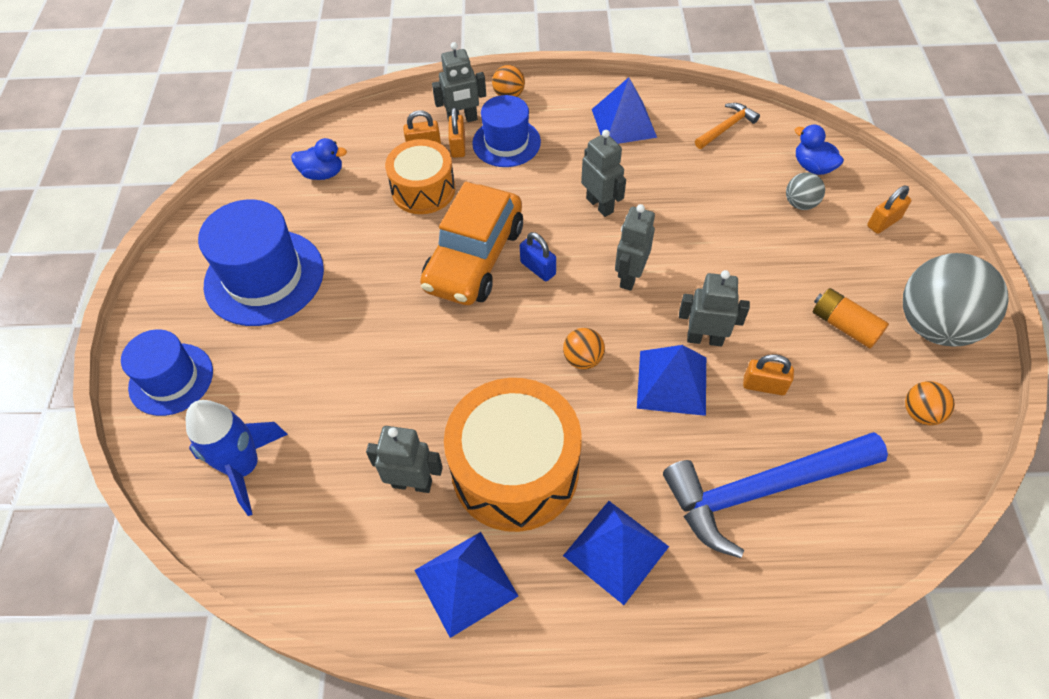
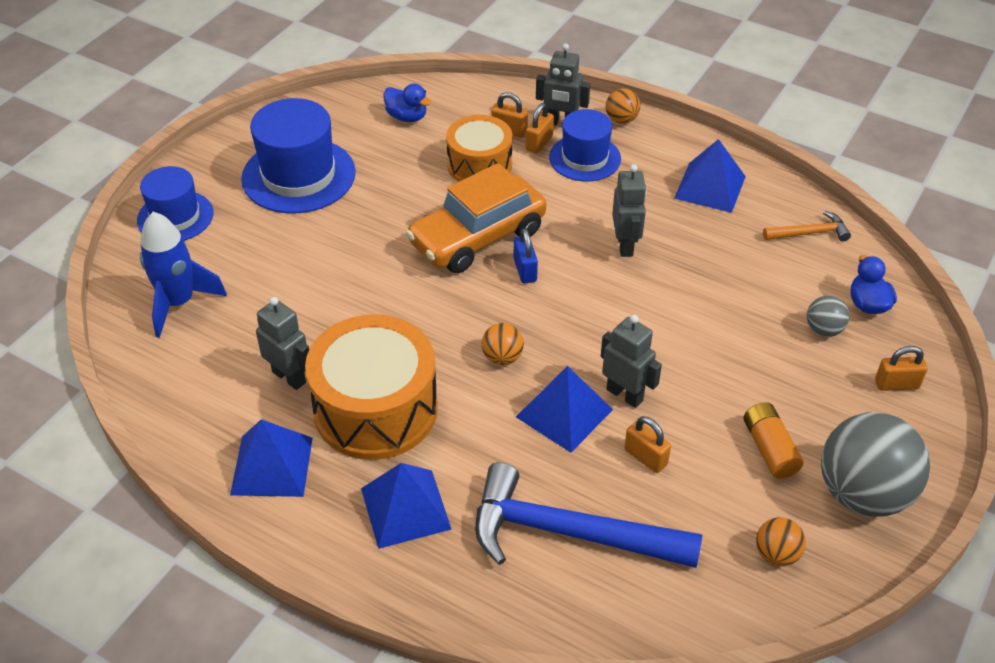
camera: 30 degrees right, 10 degrees down
(629, 277) = (601, 314): grey robot -> none

